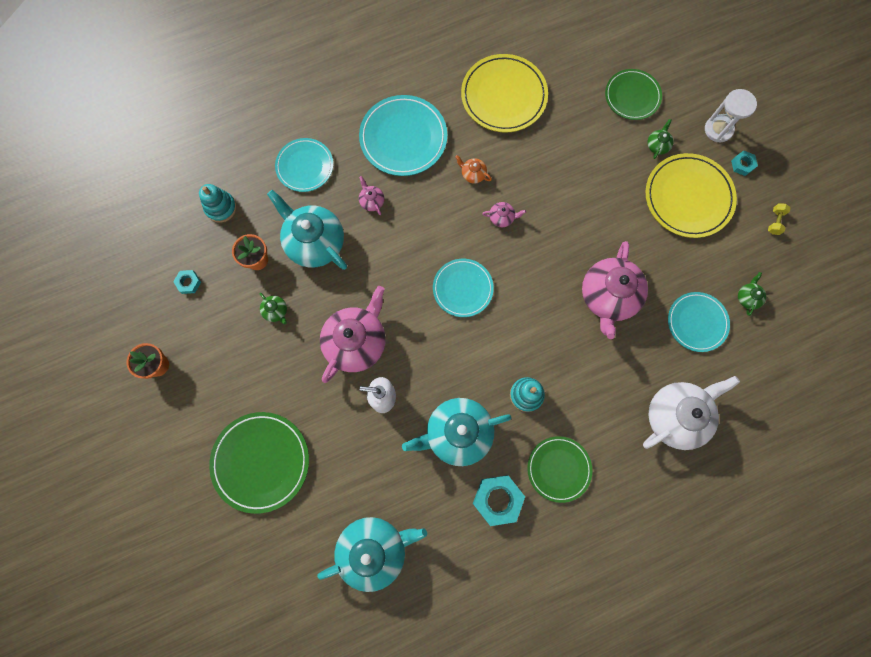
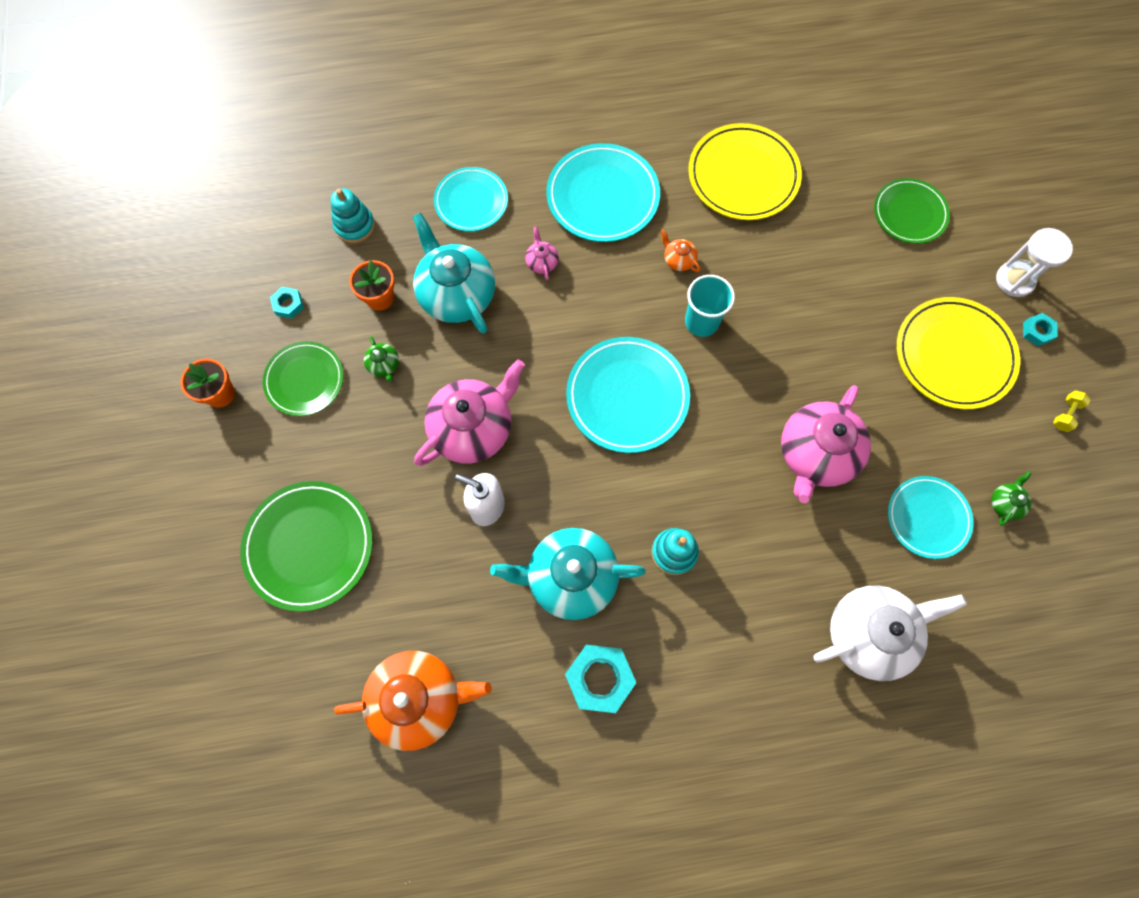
camera: 15 degrees right, 5 degrees down
(374, 549) = (419, 699): turquoise teapot -> orange teapot
(462, 288) = (627, 396): turquoise plate -> turquoise plate, size x1.53
(502, 218) = (701, 322): pink teapot -> turquoise cup
(558, 469) = (692, 661): green plate -> green plate (304, 380)
(657, 145) = (928, 281): green teapot -> none

